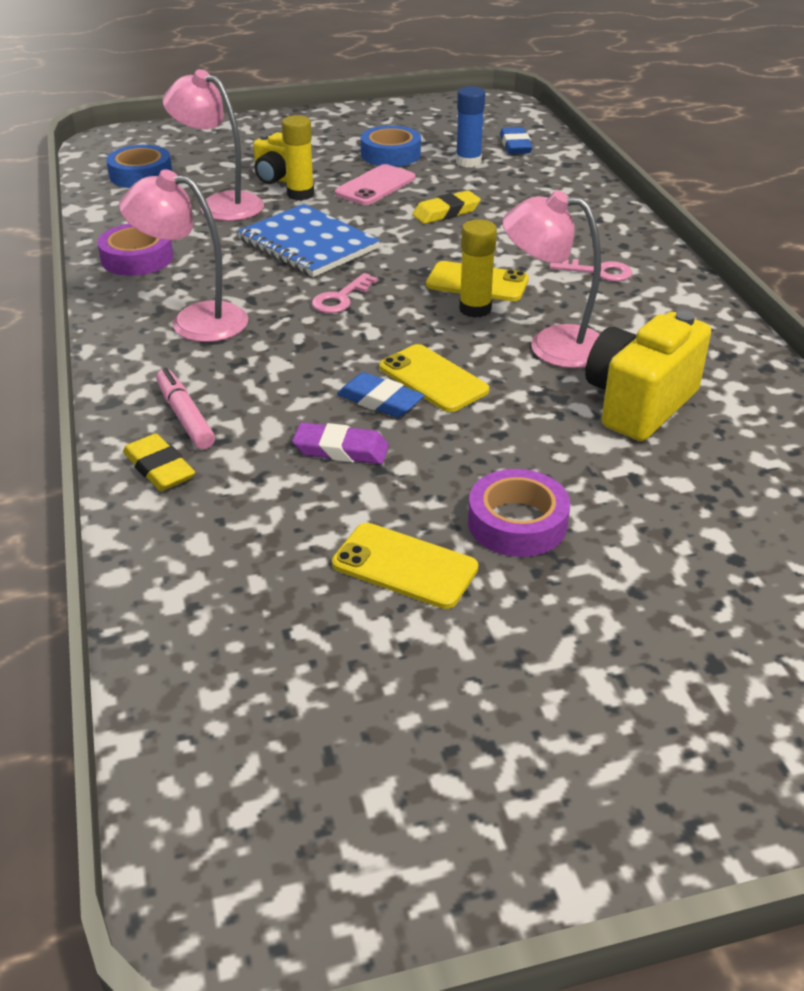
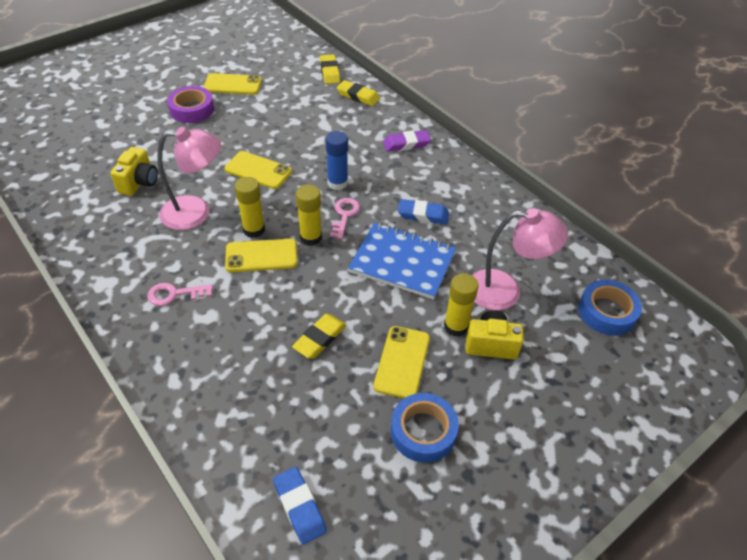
camera: 155 degrees right, 10 degrees up
(137, 258) = (501, 214): purple tape -> none
(164, 543) = (330, 72): none -> yellow eraser
(185, 417) = (368, 120): pink marker -> none
(194, 321) = (416, 174): pink lamp -> none
(341, 449) = (284, 122): purple eraser -> purple eraser (406, 144)
(375, 186) = (402, 362): pink phone -> yellow phone
(380, 401) = (280, 150): blue eraser -> blue eraser (423, 215)
(403, 286) = (311, 237): none -> yellow glue stick
(468, 162) = (337, 443): blue glue stick -> blue glue stick (337, 183)
(639, 404) = (139, 183): yellow camera -> yellow camera, size x0.62

